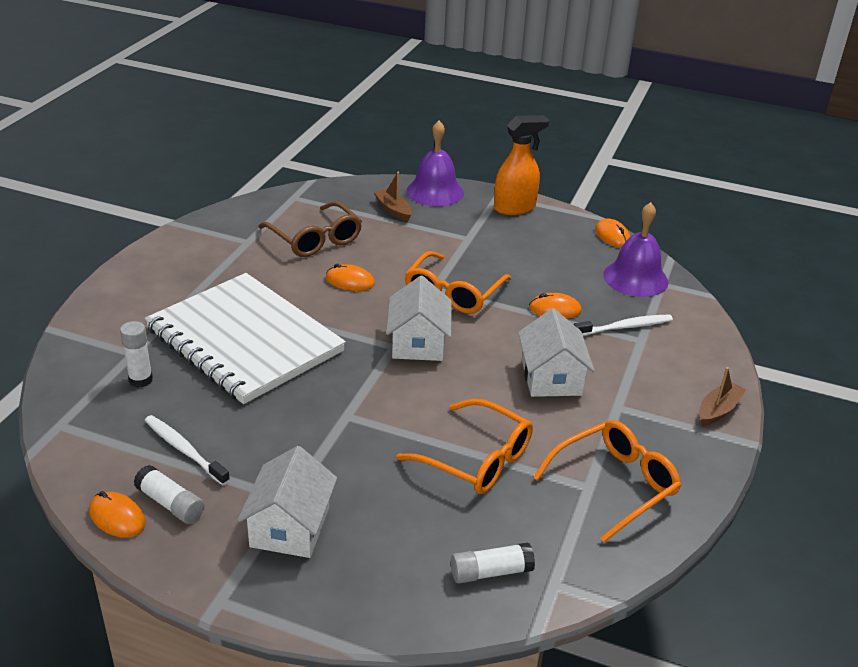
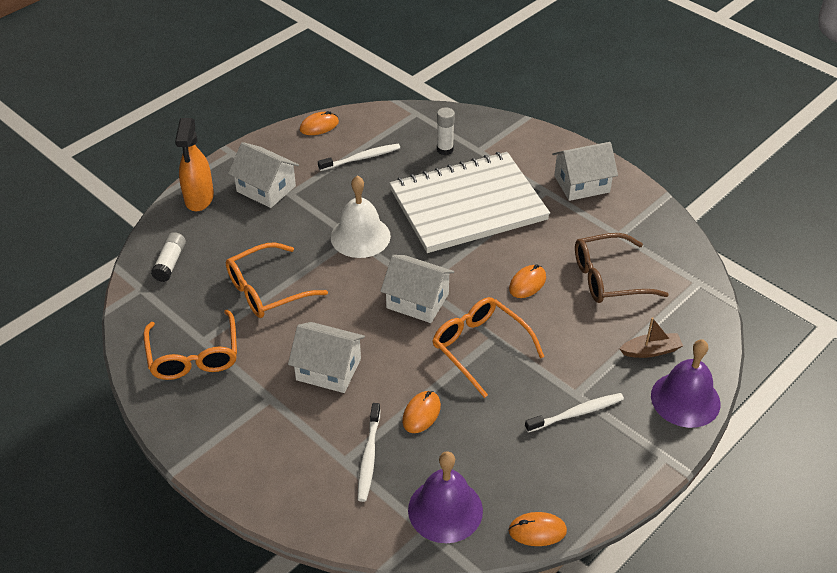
camera: 115 degrees right, 10 degrees up
(170, 504) = (317, 146): white glue stick -> none
(174, 272) = (582, 184): none -> white house
(341, 409) = (360, 236): none -> white bell
(488, 235) = (576, 413): none -> white toothbrush
(515, 208) = (628, 460): orange spray bottle -> orange spray bottle (199, 198)
(718, 410) = (223, 467): brown boat -> none

